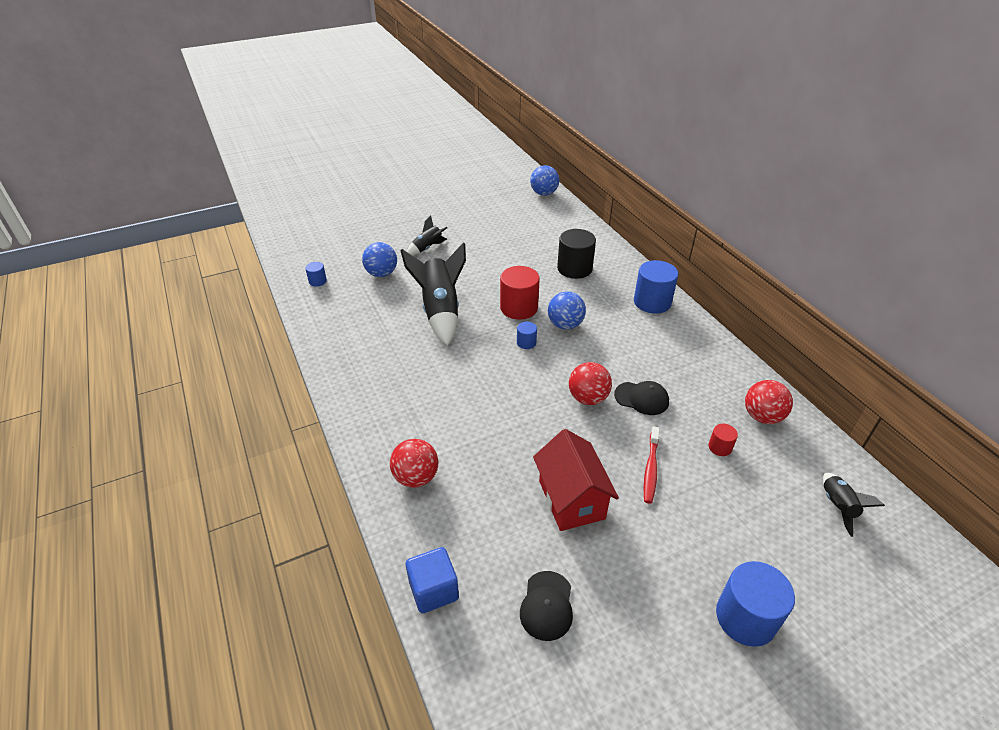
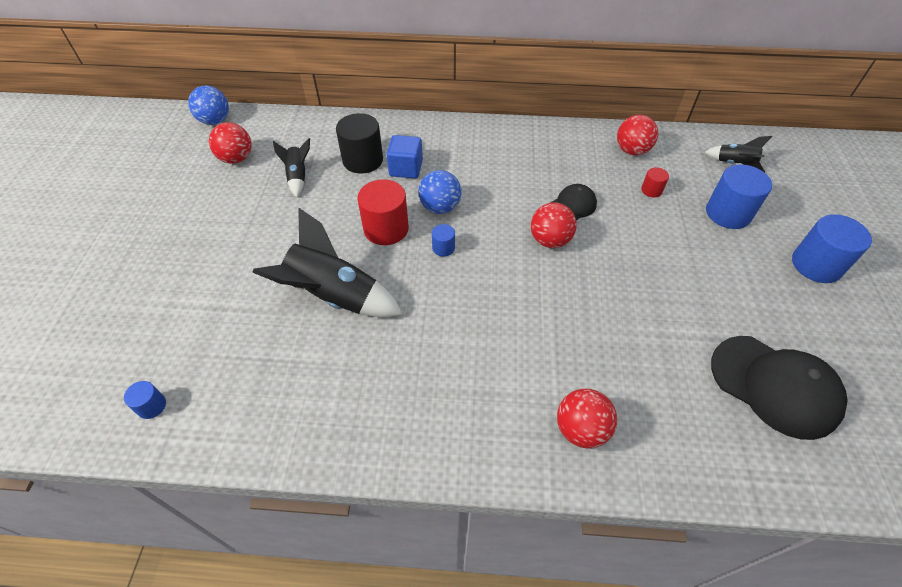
camera: 60 degrees left, 10 degrees up
(381, 274) = (209, 325): blue ball -> none
(427, 248) = (204, 259): black rocket -> black rocket (298, 177)
(433, 590) = (733, 473): blue cube -> blue cube (406, 168)
(519, 218) = (236, 159): none -> red ball
(547, 605) = (774, 386): black cap -> black cap, size x1.81
(571, 499) = (665, 312): red house -> none
(650, 469) = (655, 242): red toothbrush -> none
(652, 302) = (456, 137): blue cylinder -> blue cylinder (728, 213)

